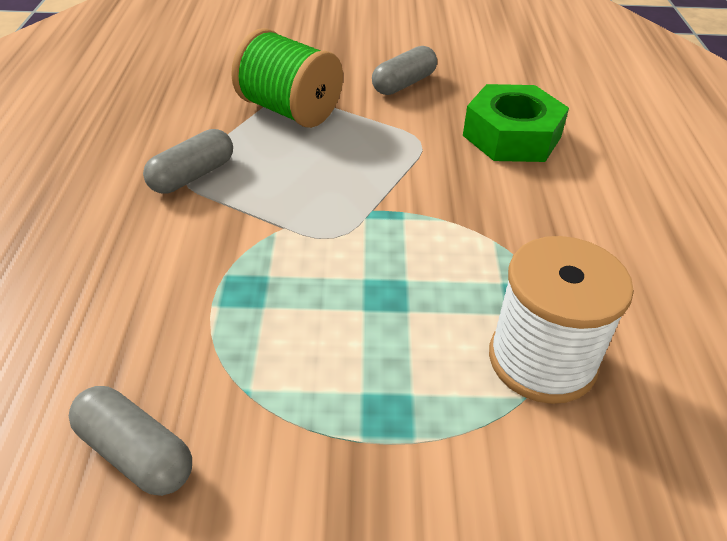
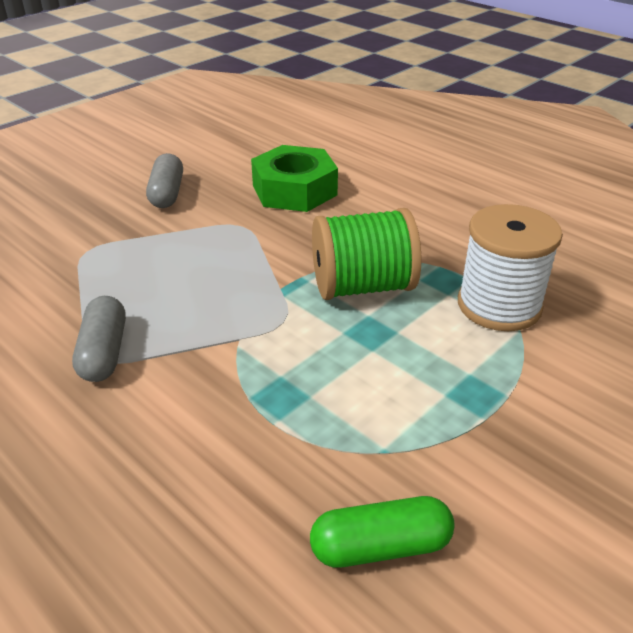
camera: 45 degrees left, 5 degrees down
(135, 453) = (380, 546): grey capsule -> green capsule
(289, 110) = (106, 259): green spool -> green spool (362, 287)

